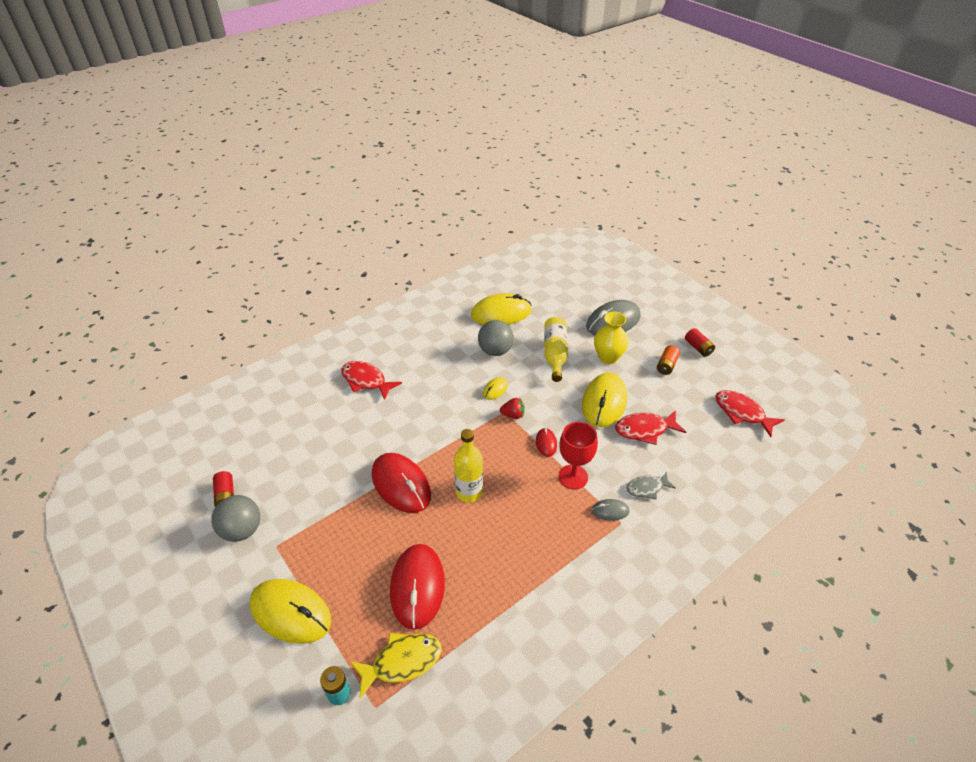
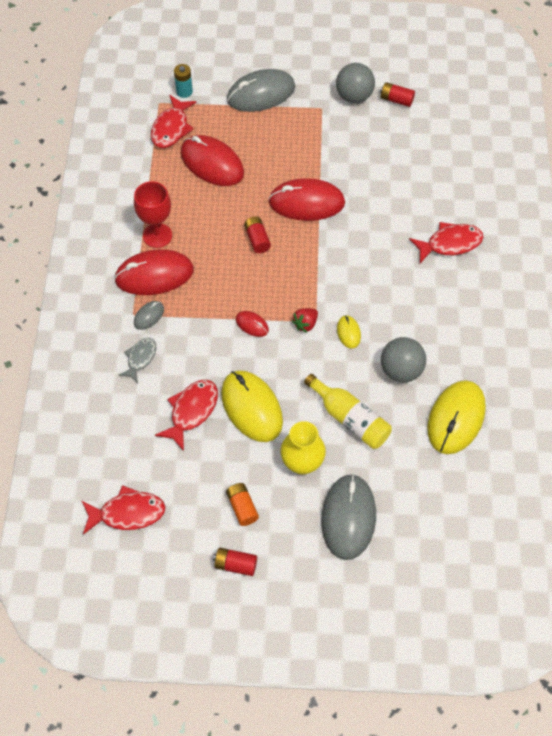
camera: 130 degrees right, 15 degrees up
(291, 612) = (261, 94): yellow mouse -> grey mouse
(402, 662) = (171, 128): yellow fish -> red fish
(469, 492) = (257, 239): yellow bottle -> red battery
(573, 477) = (202, 317): red goblet -> red goblet (157, 235)
(573, 537) = (154, 275): none -> red mouse

